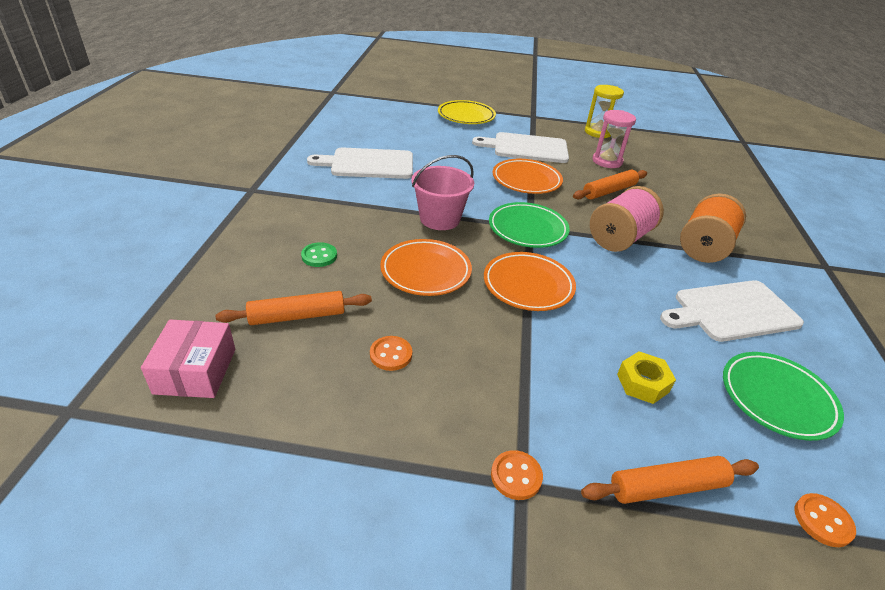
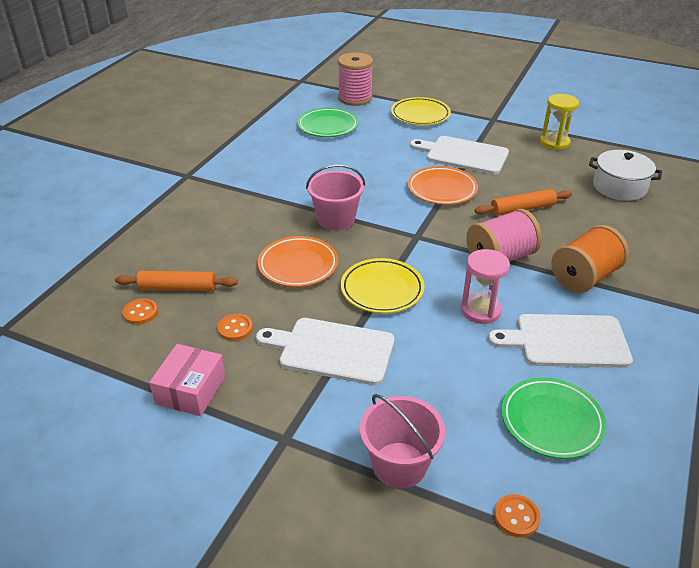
camera: 20 degrees right, 0 degrees up
(195, 371) = (90, 317): pink box -> pink box (190, 390)
(319, 256) = (216, 241): green button -> none
(368, 164) = (298, 159): white cutting board -> white cutting board (332, 350)
(395, 105) = (355, 98): none -> pink spool
(516, 476) = (284, 432): orange button -> orange button (140, 313)
(527, 229) = (413, 238): green plate -> green plate (328, 126)
(528, 285) = (382, 289): orange plate -> yellow plate
(607, 161) = (542, 176): pink hourglass -> pink hourglass (480, 310)
(643, 383) = (433, 386): yellow nut -> none
(667, 487) = (399, 465): orange rolling pin -> pink bucket
(676, 165) = (619, 187): none -> white pot

